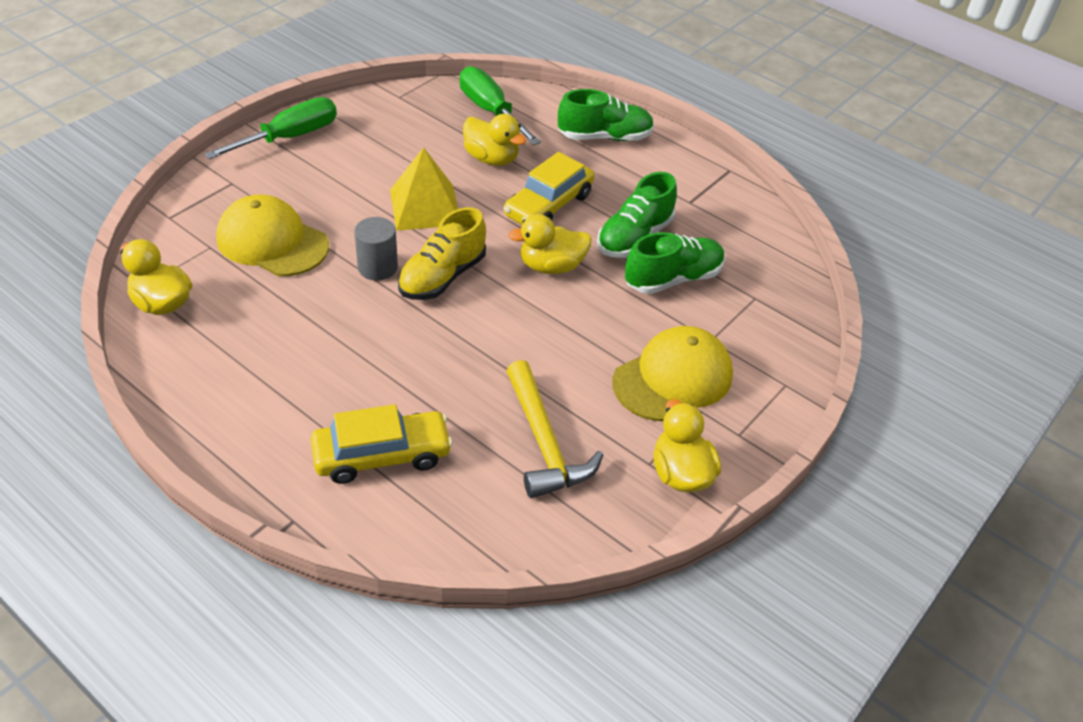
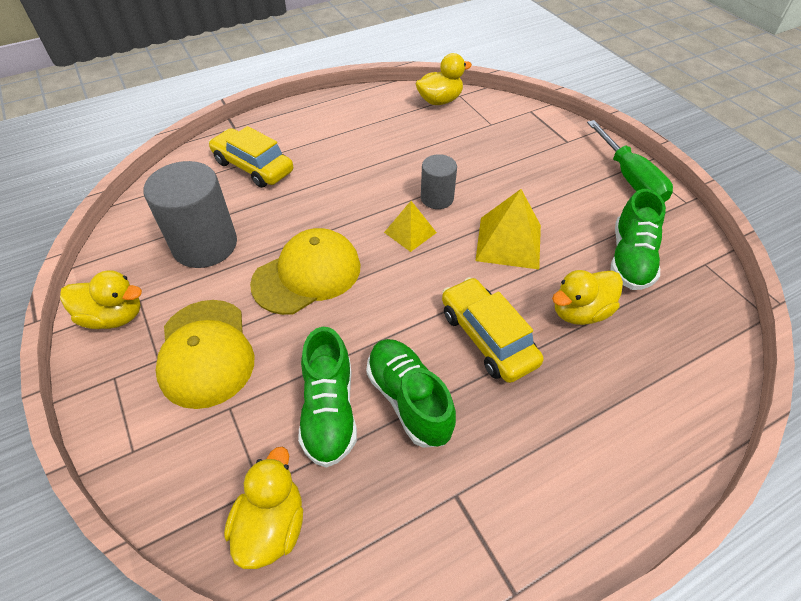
camera: 115 degrees right, 5 degrees up
(272, 242) = (487, 151): yellow cap -> yellow cap (307, 275)
(382, 455) = (253, 167): yellow car -> yellow car turned 120 degrees clockwise
(442, 277) = (410, 232): yellow shoe -> yellow pyramid
(491, 111) = (676, 337): green screwdriver -> none
(544, 442) = (205, 245): yellow hammer -> grey cylinder
(551, 266) = (393, 310): yellow duck -> yellow duck (272, 525)
(604, 137) = (615, 444): green shoe -> green shoe (630, 258)

